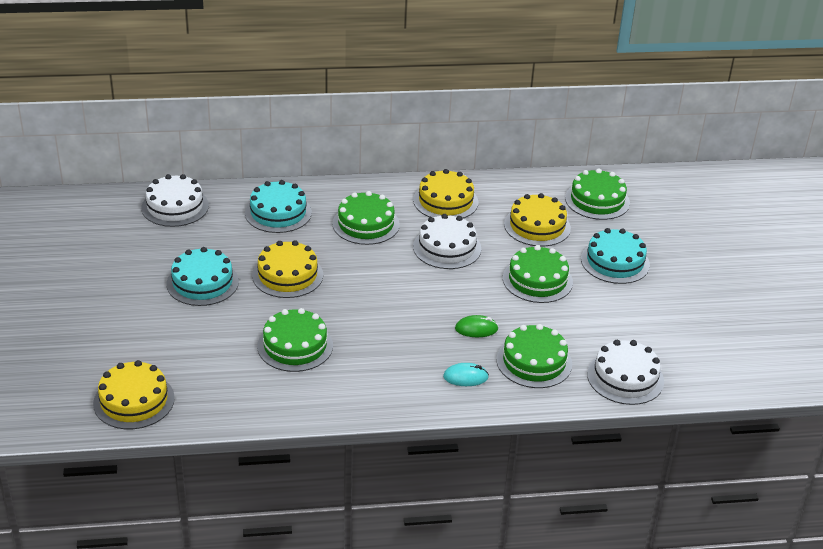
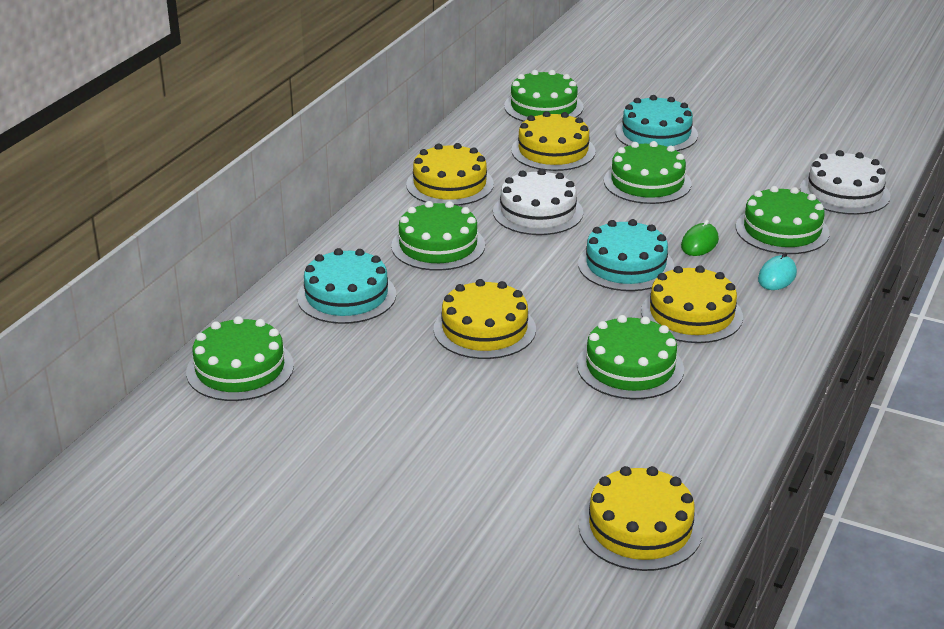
camera: 55 degrees left, 5 degrees down
(175, 206) = (240, 369): white cake -> green cake
(202, 282) = (436, 397): turquoise cake -> turquoise cake (626, 265)
(380, 352) = (691, 314): none -> yellow cake

